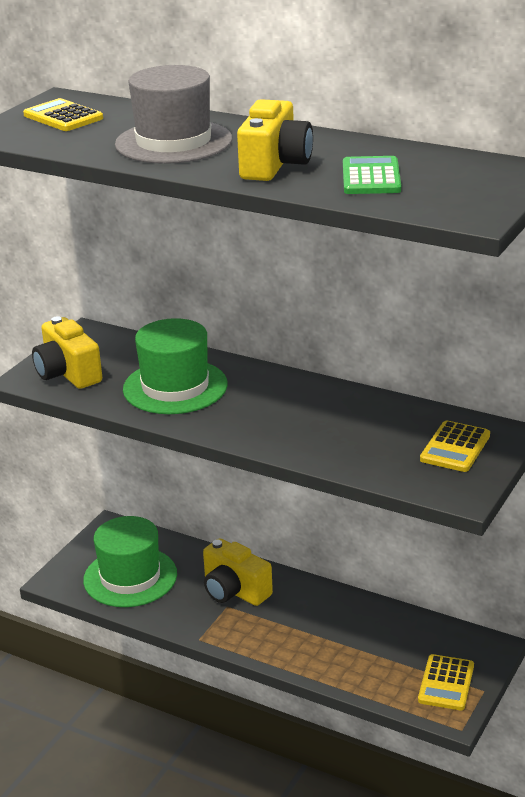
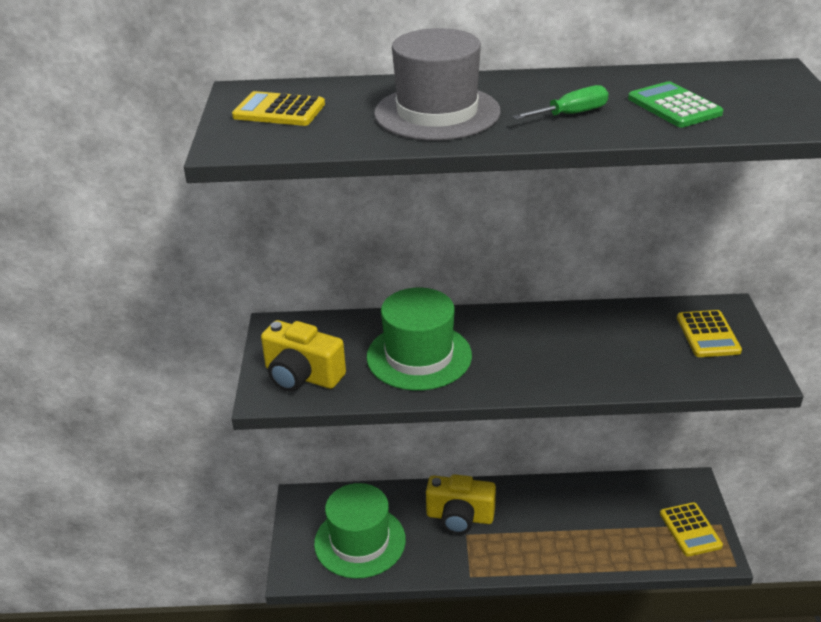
camera: 30 degrees left, 5 degrees up
(275, 165) = (571, 114): yellow camera -> green screwdriver

